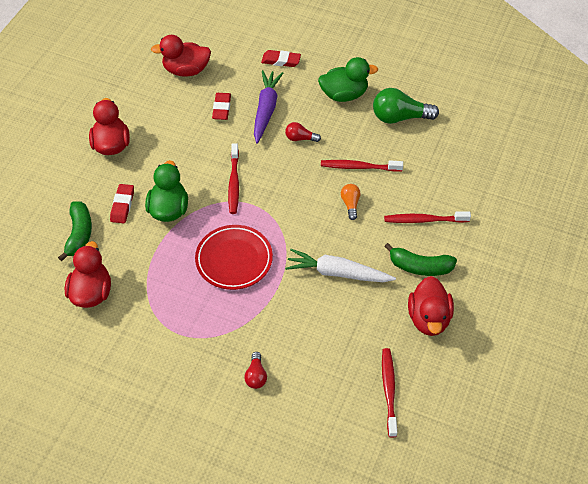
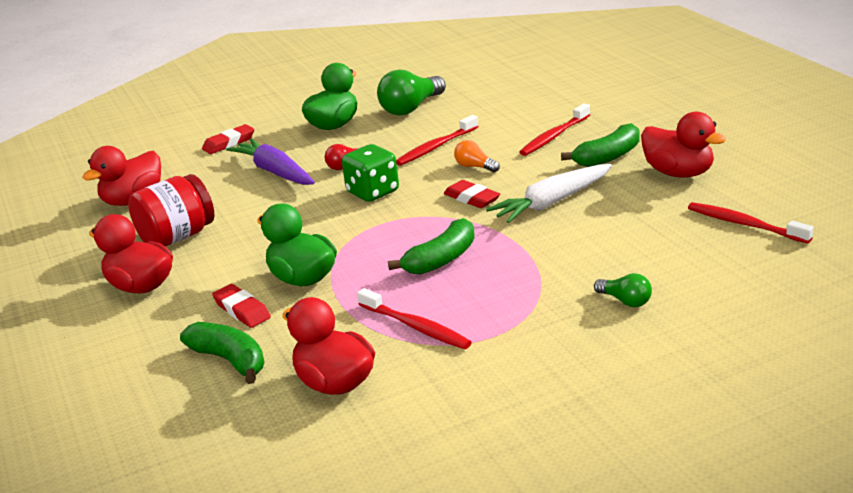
camera: 45 degrees left, 25 degrees down
(166, 121) = (177, 237): none -> red jar
(221, 108) = (225, 196): red eraser -> red eraser (472, 198)
(234, 183) = (337, 223): red toothbrush -> red toothbrush (416, 327)
(234, 260) = (441, 259): red plate -> green banana
(256, 376) = (625, 301): red light bulb -> green light bulb
(280, 175) = (373, 192): none -> green dice

